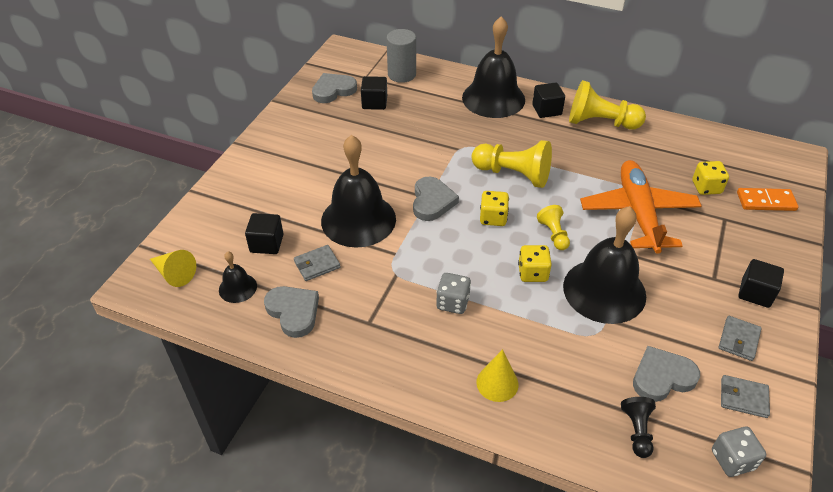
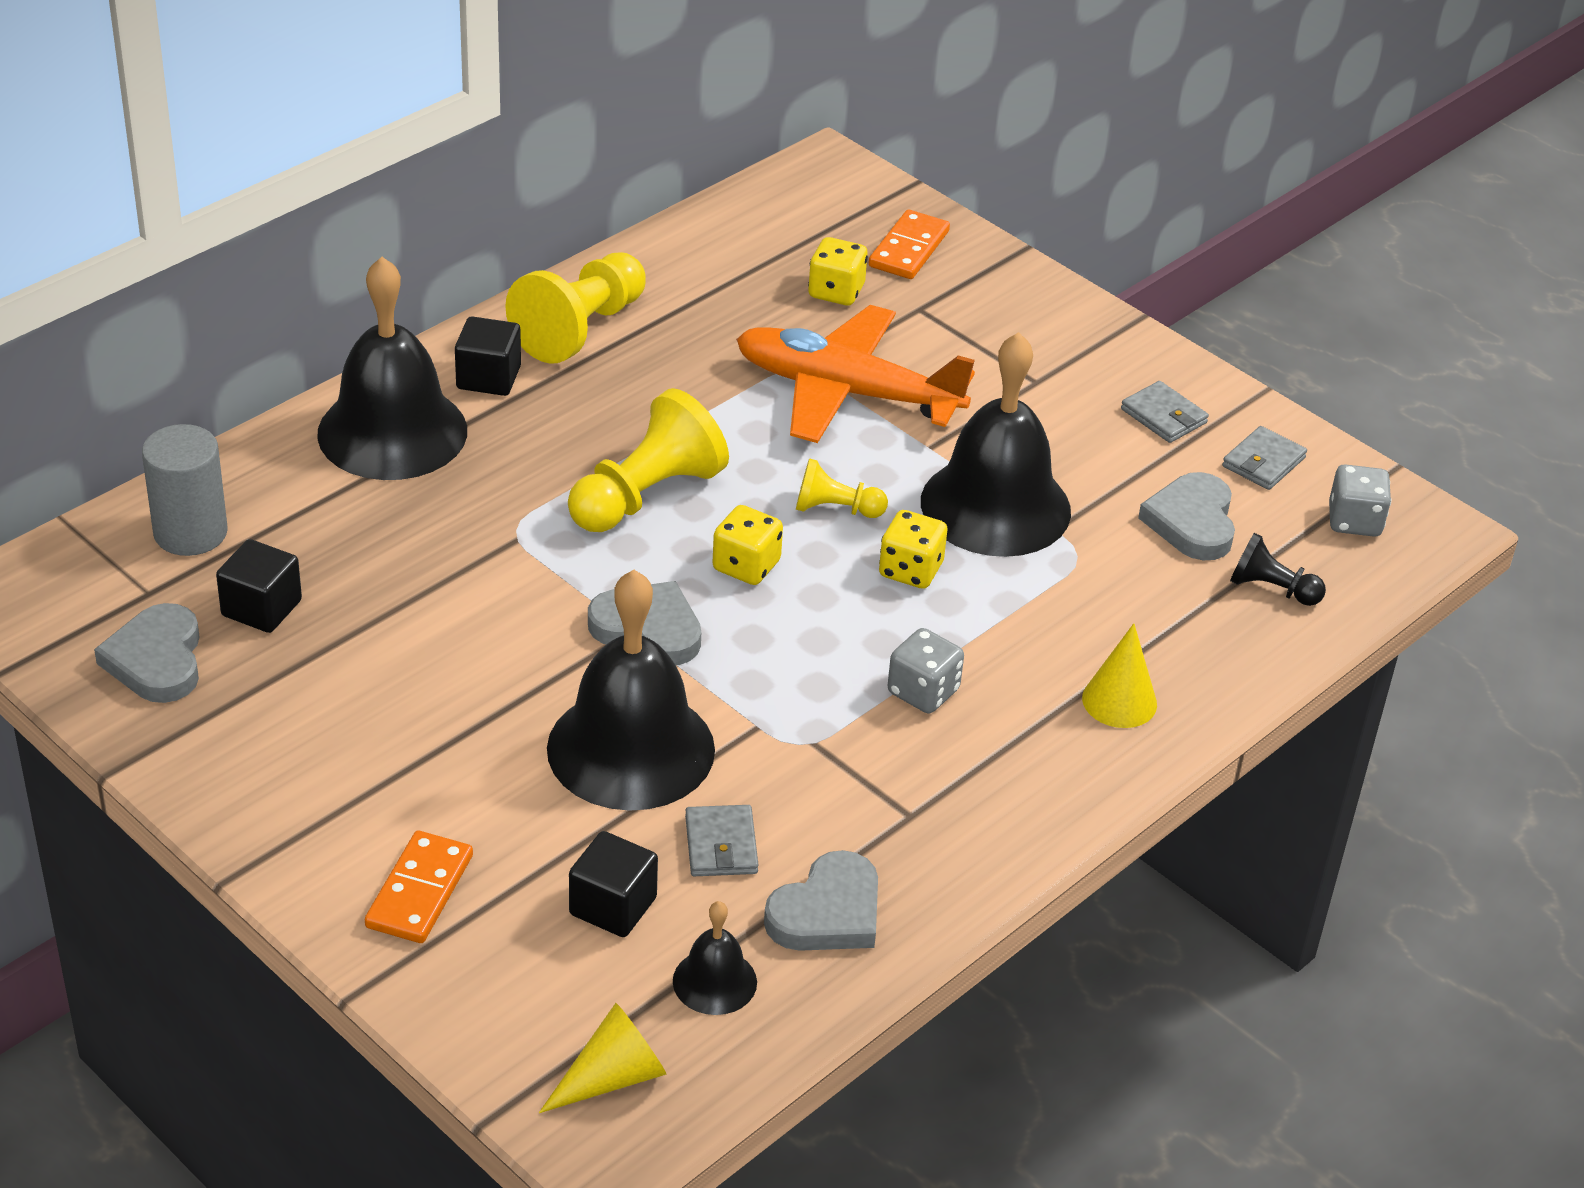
camera: 70 degrees left, 5 degrees down
(251, 189) = (420, 891): none -> orange domino
(293, 312) = (827, 912): grey heart -> grey heart turned 150 degrees clockwise
(755, 293) = (1087, 356): black cube -> none

